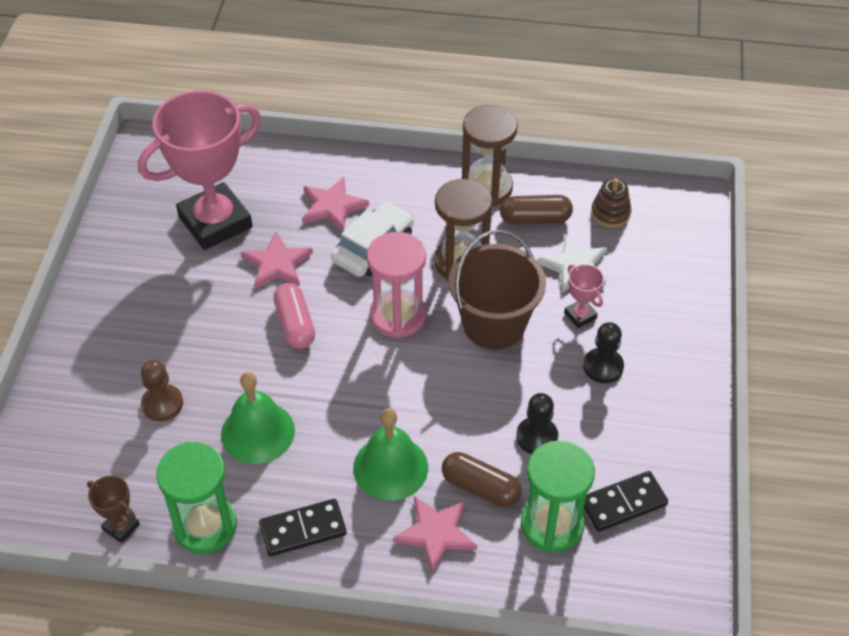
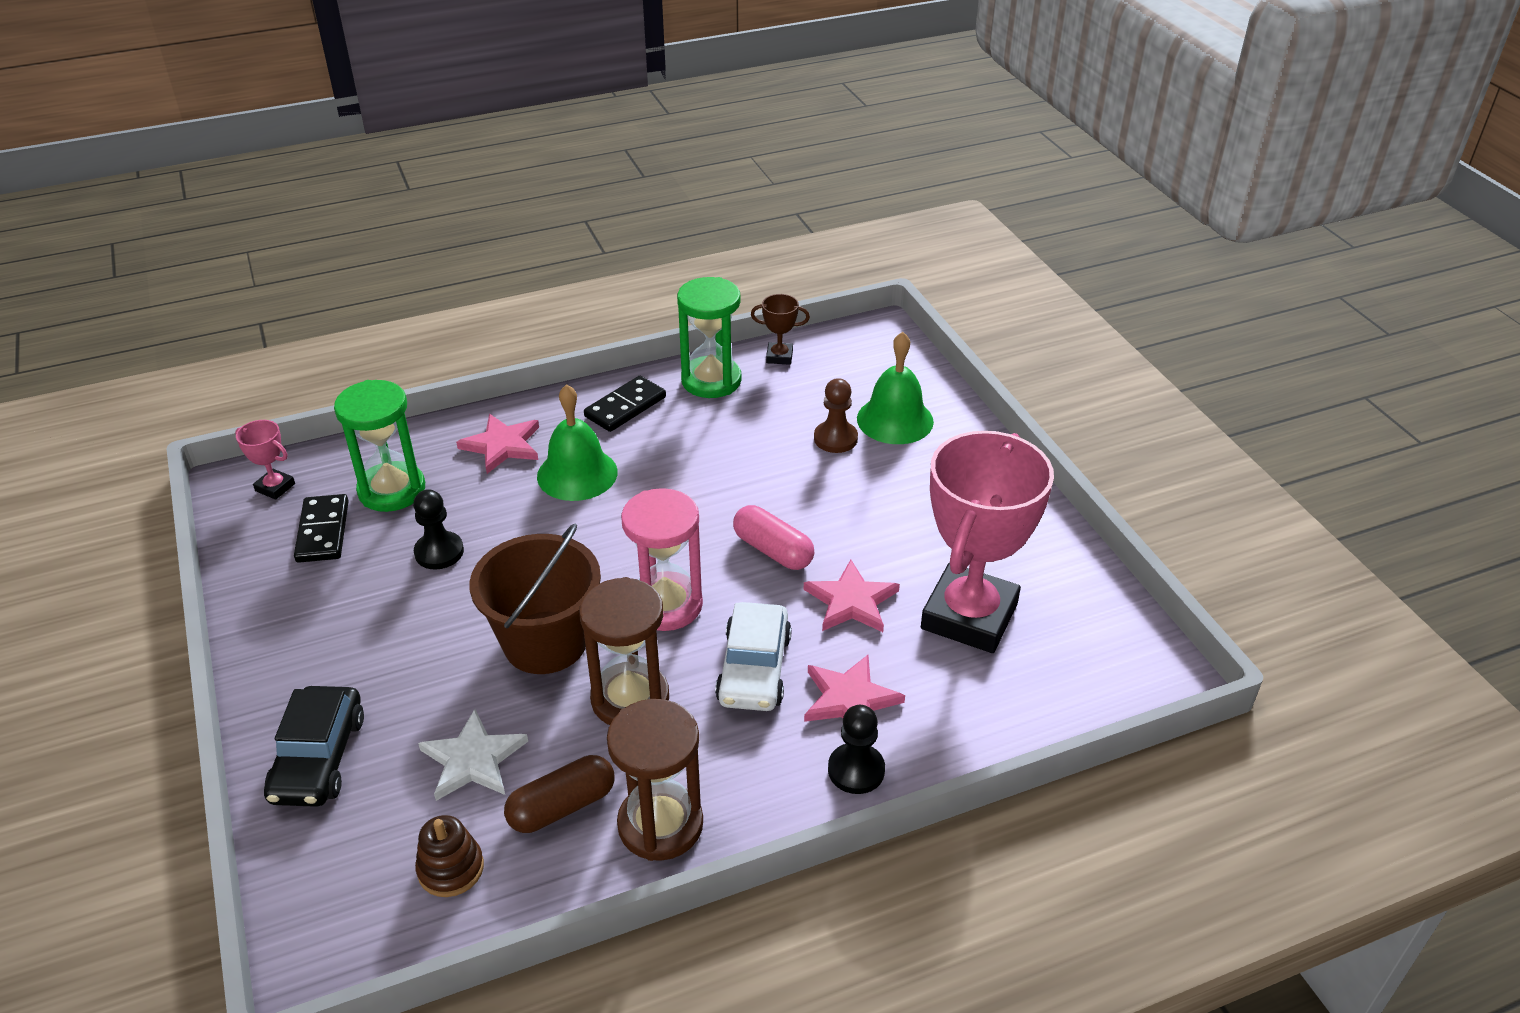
camera: 150 degrees right, 10 degrees down
(258, 432) = (726, 452): green bell -> green bell (895, 420)
(480, 488) = (478, 491): brown capsule -> none
(580, 315) = (439, 697): pink trophy -> pink trophy (275, 487)
(603, 366) = (388, 649): black pawn -> black pawn (856, 770)
(623, 503) = (323, 531): black domino -> black domino turned 45 degrees counterclockwise
(669, 308) = (319, 758): none -> black car

